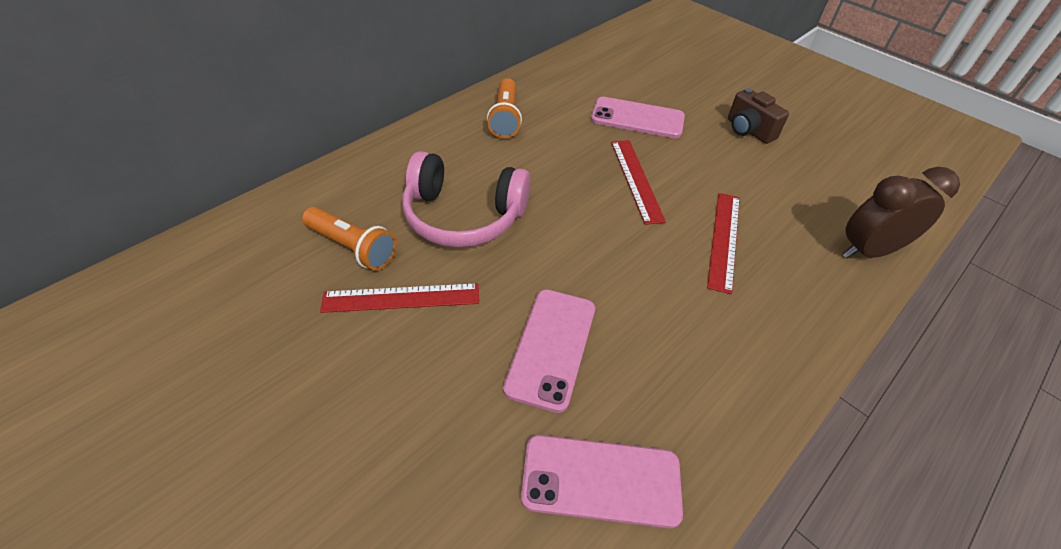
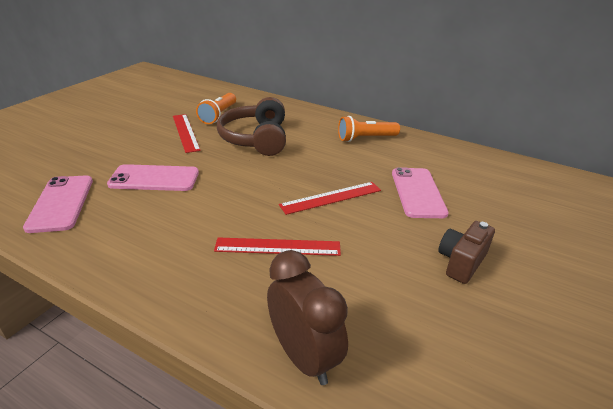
camera: 75 degrees right, 15 degrees down
(463, 216) = (256, 139): pink headphones -> brown headphones

